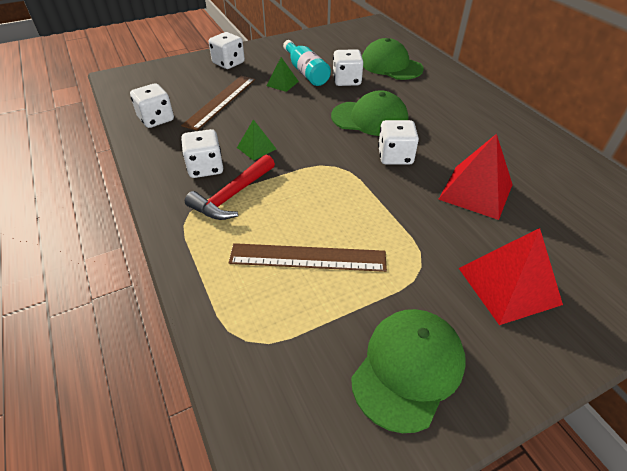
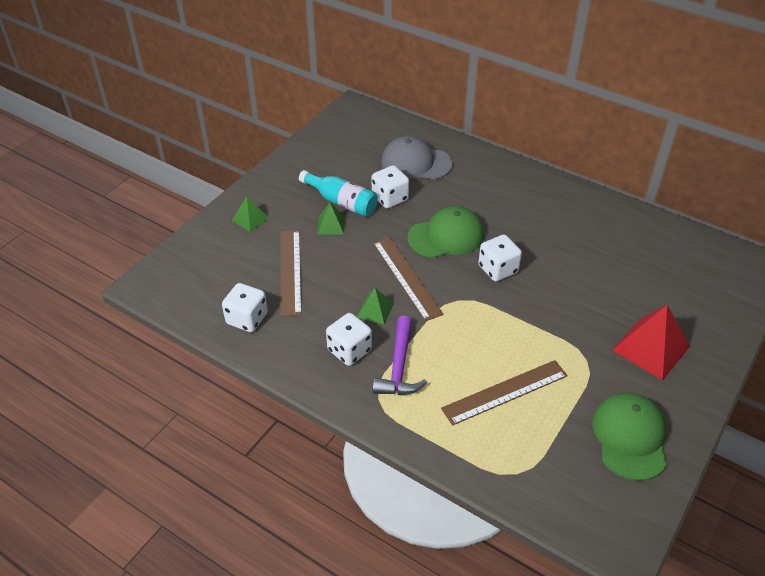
camera: 30 degrees left, 0 degrees up
(228, 63) = (250, 219): white dice -> green pyramid
(232, 196) = (399, 367): red hammer -> purple hammer
(306, 135) = (406, 277): none -> brown ruler
(391, 65) = (416, 162): green cap -> grey cap
(475, 191) = (580, 277): red pyramid -> none

